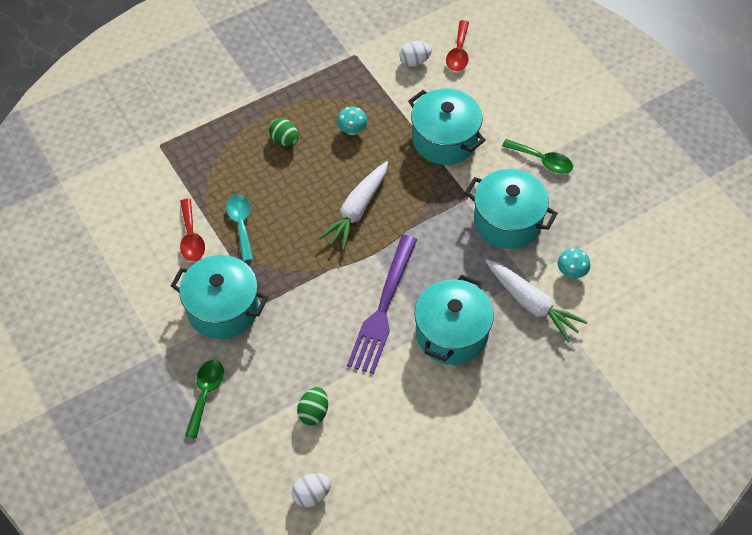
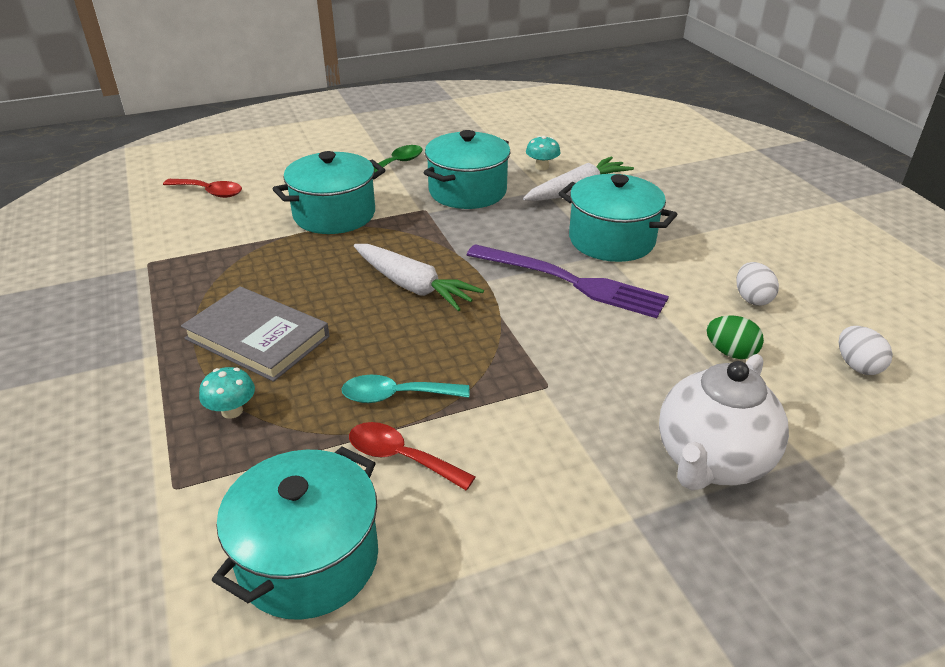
camera: 80 degrees left, 20 degrees down
(191, 237) = (401, 457): red spoon -> red spoon turned 150 degrees counterclockwise
(205, 394) = (711, 461): green spoon -> white teapot
(223, 309) = (552, 429): turquoise pot -> turquoise pot (308, 559)
(284, 140) = (257, 337): green egg -> grey book
(352, 130) = (277, 277): turquoise mushroom -> turquoise mushroom (232, 411)
(414, 61) = (198, 221): white egg -> white egg (752, 299)

